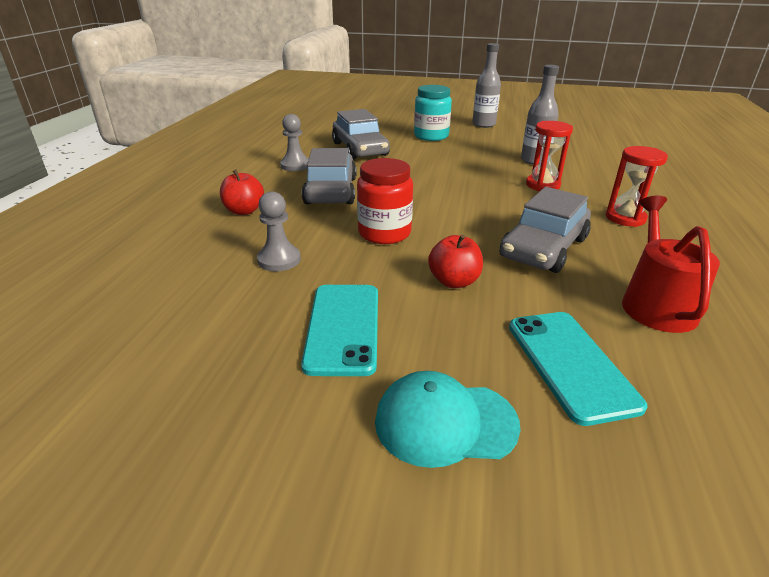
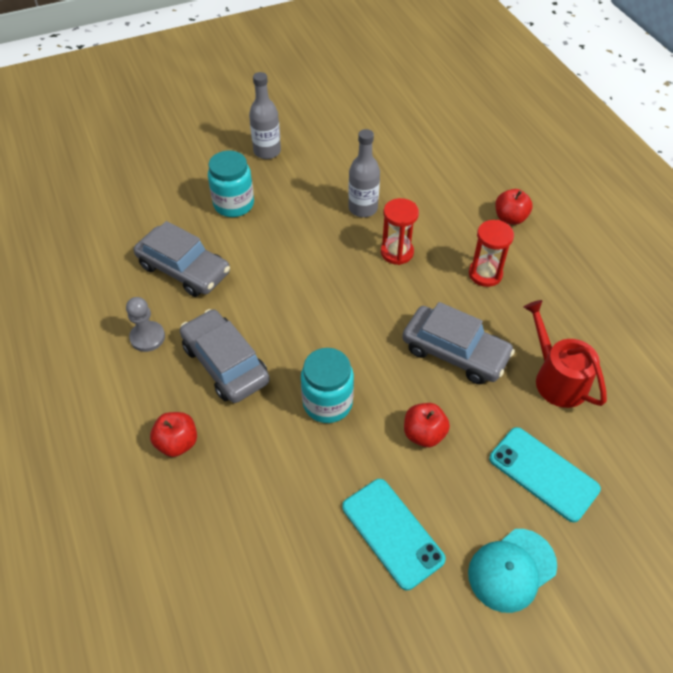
camera: 35 degrees left, 20 degrees up
(279, 260) = (277, 490): grey pawn -> none
(384, 233) = (327, 403): red jar -> turquoise jar
(544, 248) = (455, 352): grey car -> grey car turned 60 degrees counterclockwise
(684, 198) = (510, 218): none -> red apple

